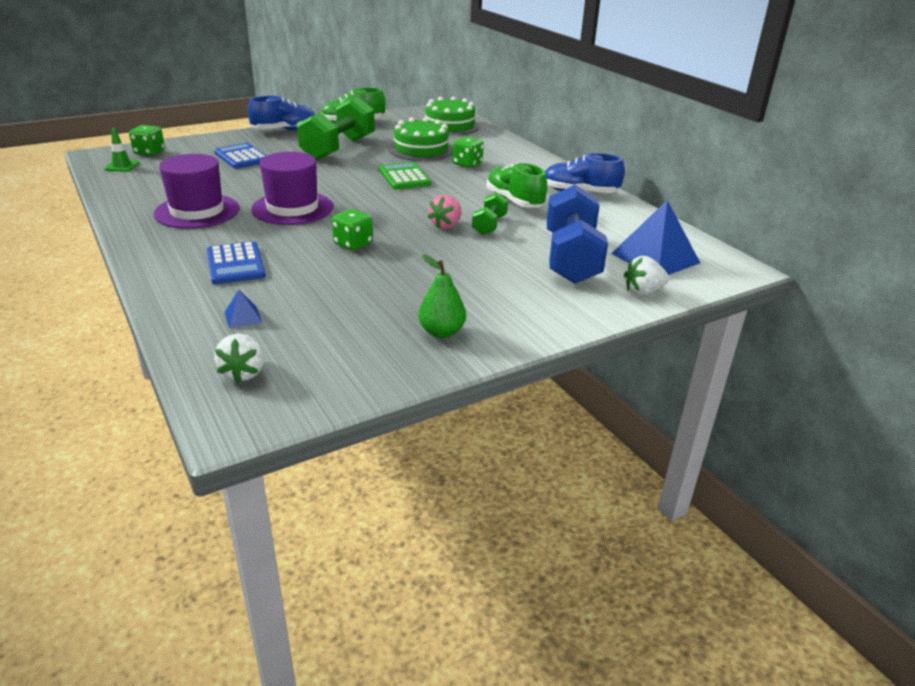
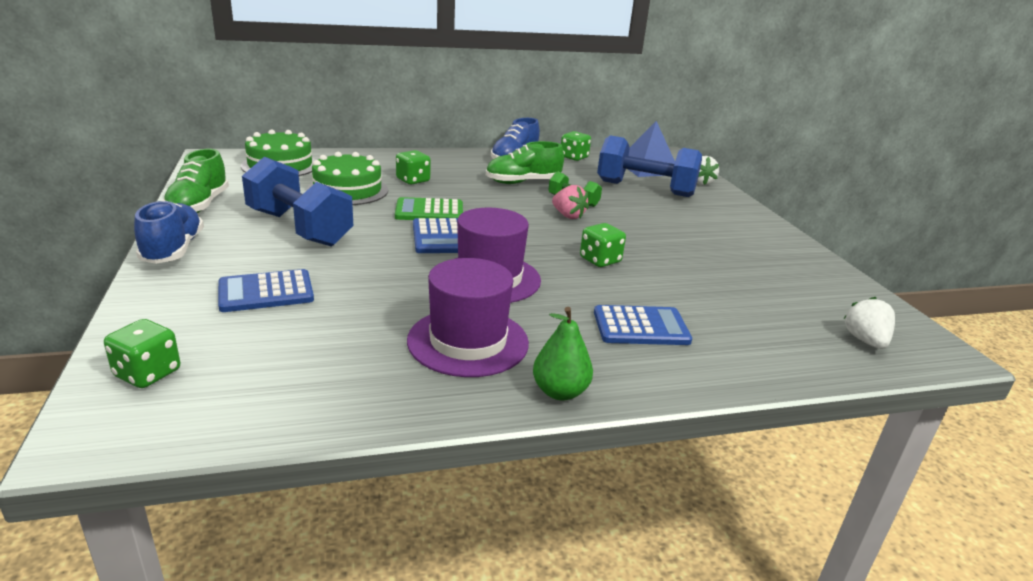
camera: 75 degrees left, 5 degrees down
(122, 166) = (200, 406): green traffic cone -> none
(243, 317) = (763, 332): blue pyramid -> none
(243, 373) = (865, 341): white strawberry -> white strawberry turned 105 degrees counterclockwise
(338, 149) = (299, 228): green dumbbell -> blue dumbbell
(355, 186) = (439, 237): none -> blue calculator
(441, 332) = (772, 252): green pear -> green pear (560, 392)
(630, 217) = (574, 157): none -> green dice

